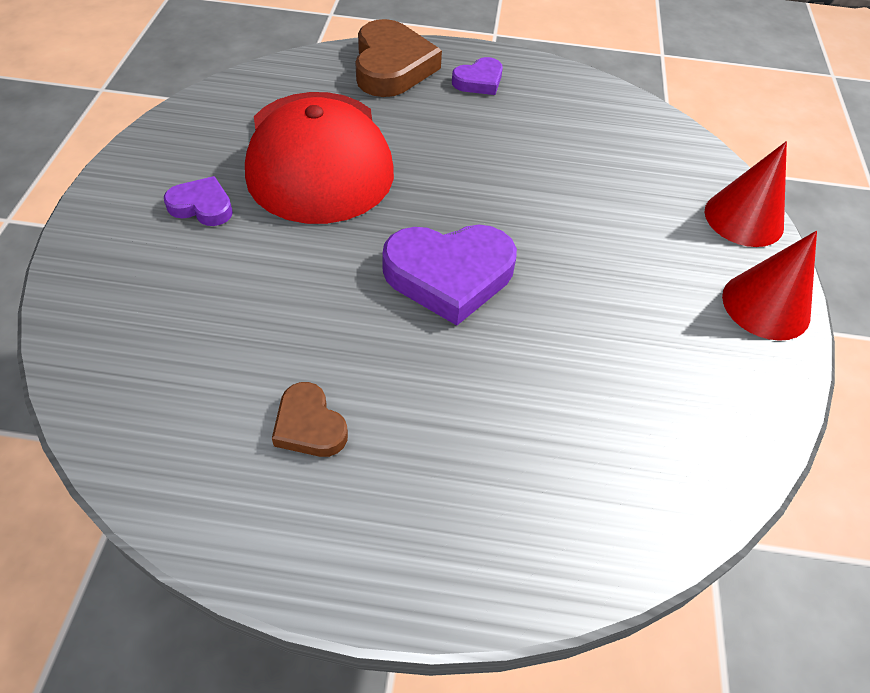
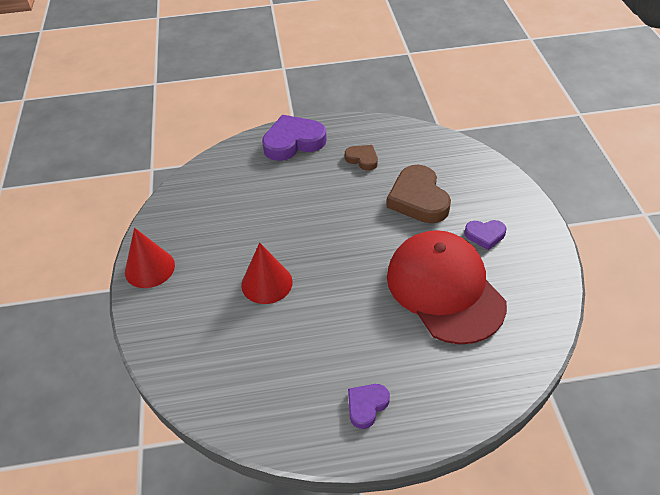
camera: 170 degrees right, 5 degrees down
(392, 66) = (445, 398): brown heart -> brown heart (418, 199)
(449, 275) = (329, 236): purple heart -> purple heart (293, 142)
(744, 218) = (151, 326): red cone -> red cone (266, 283)

